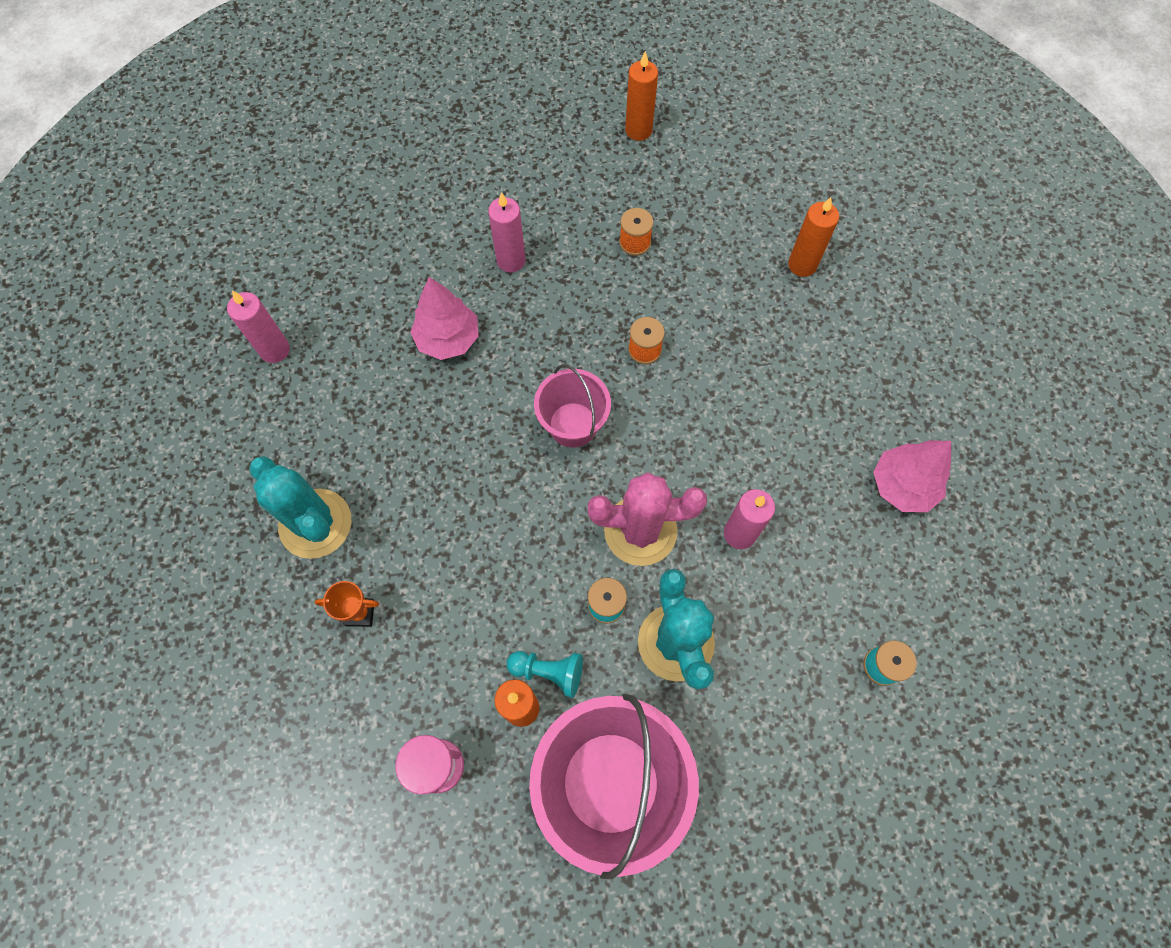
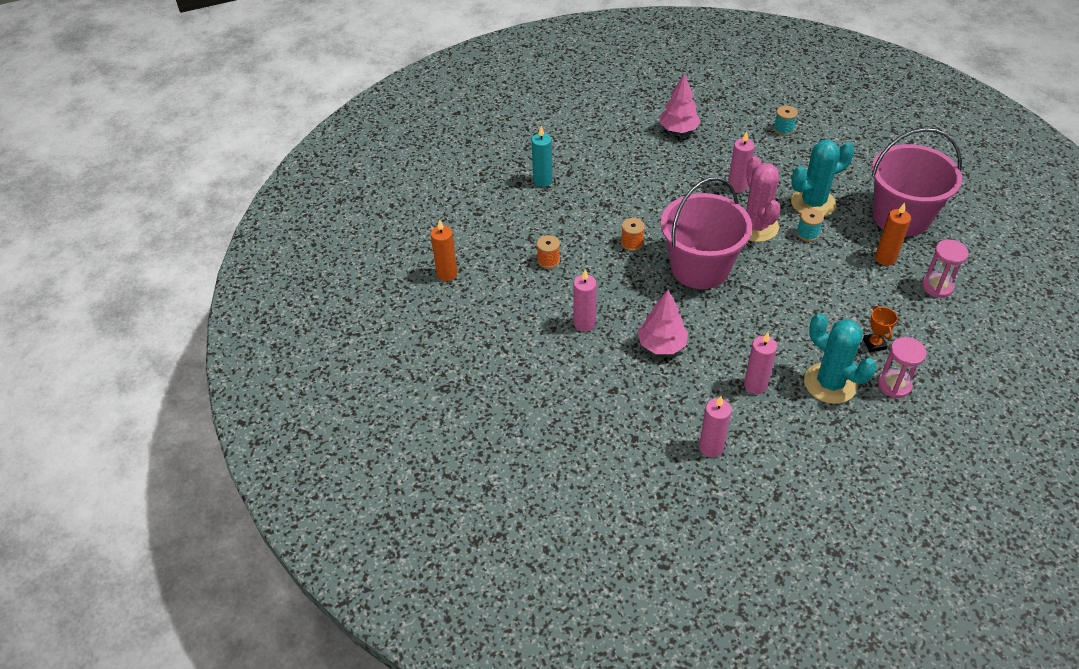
camera: 100 degrees left, 20 degrees down
(282, 609) = (894, 385): none -> pink hourglass
(315, 524) = (830, 383): turquoise cactus -> turquoise cactus turned 75 degrees counterclockwise
(346, 429) = (755, 385): none -> pink candle
(549, 672) = (858, 251): turquoise pawn -> none
(573, 425) = (700, 268): pink bucket -> pink bucket, size x1.77
(802, 265) = (542, 181): orange candle -> turquoise candle

